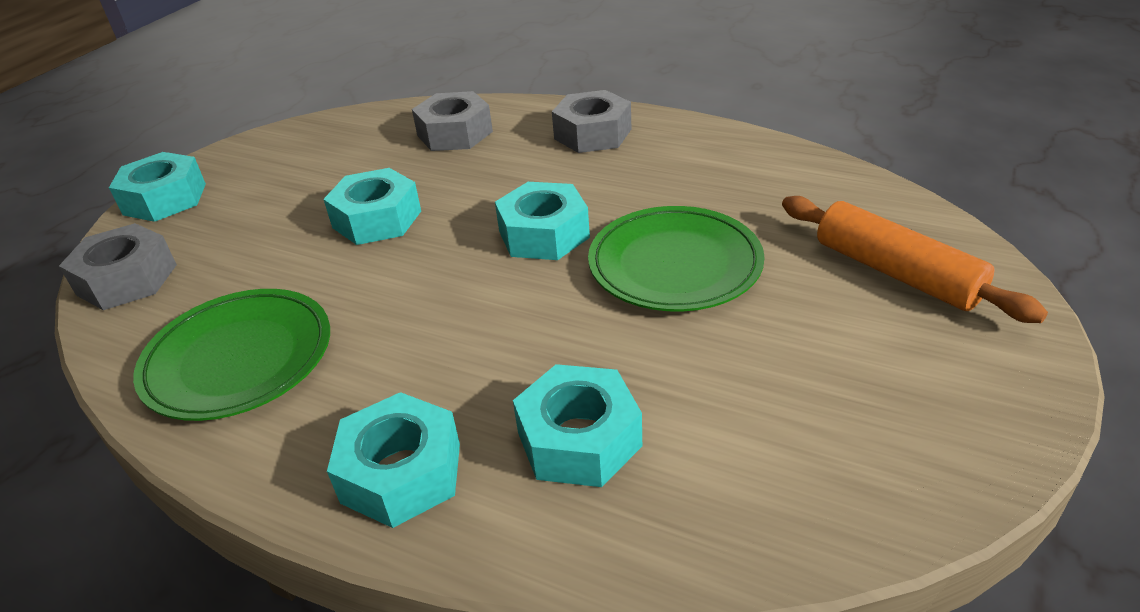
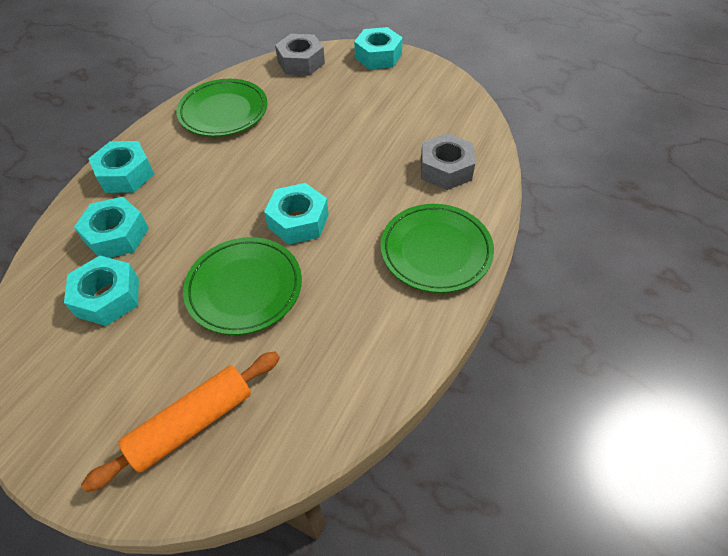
camera: 90 degrees right, 15 degrees up
(377, 219) = (336, 143): turquoise nut -> turquoise nut (108, 297)
(593, 134) = (436, 251): grey nut -> green plate

